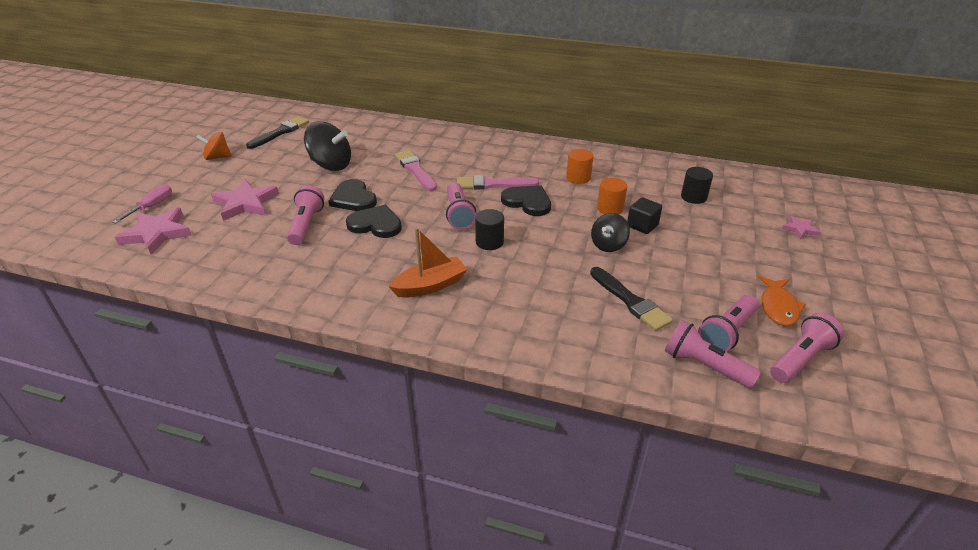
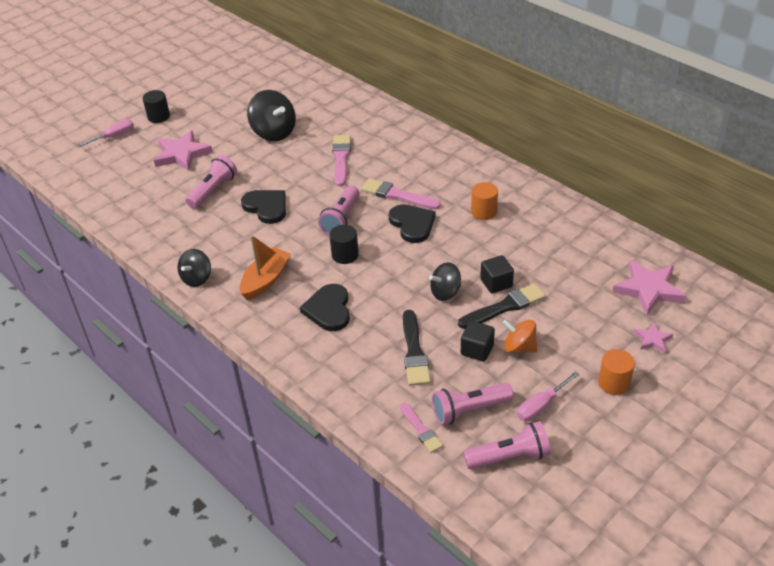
camera: 30 degrees right, 5 degrees up
(157, 233) = (103, 165): pink star -> pink star (648, 289)
(217, 157) = (189, 98): orange spinning top -> orange spinning top (519, 347)
(280, 132) = (256, 83): black brush -> black brush (505, 307)
(353, 198) = (267, 175): black heart -> black heart (328, 309)
(353, 307) = (197, 278): none -> black spinning top
(430, 286) = (266, 280): orange boat -> orange boat turned 60 degrees counterclockwise
(610, 208) = (483, 255): orange cylinder -> orange cylinder (614, 383)
(681, 281) = (477, 350): none -> black cube
(693, 197) = (579, 269): black cylinder -> black cylinder (158, 116)
(704, 366) = (421, 429): pink flashlight -> pink brush
(778, 307) = (541, 406): orange fish -> pink screwdriver

